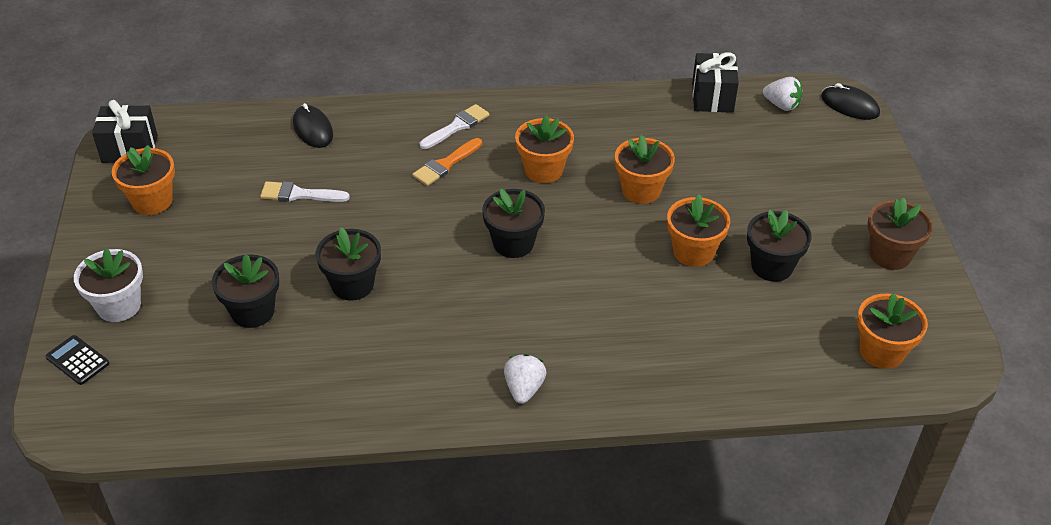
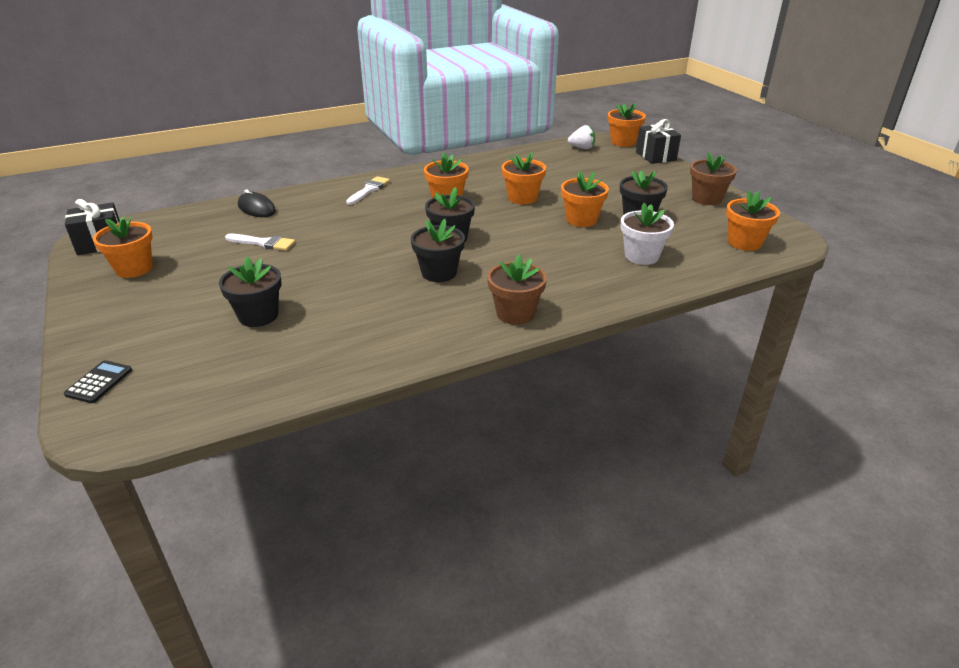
camera: 20 degrees left, 10 degrees down
(77, 360) = (99, 382): black calculator -> black calculator turned 90 degrees clockwise
(119, 306) = (128, 337): white flower pot -> white flower pot (641, 256)
(299, 194) = (263, 243): white brush -> white brush turned 150 degrees counterclockwise
(352, 285) = (337, 283): black flower pot -> black flower pot (439, 273)
(445, 164) = (372, 209): orange brush -> none
(524, 389) = (515, 313): white strawberry -> brown flower pot
(712, 97) = (535, 151): black gift -> black gift (655, 156)
(849, 105) = (623, 142): black mouse -> orange flower pot

